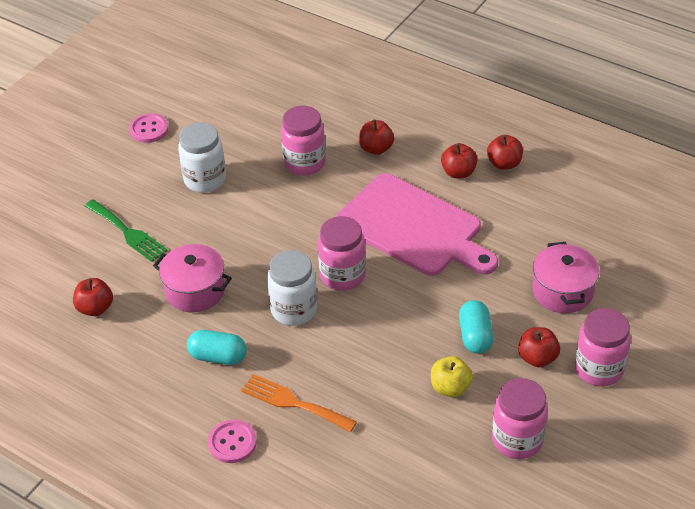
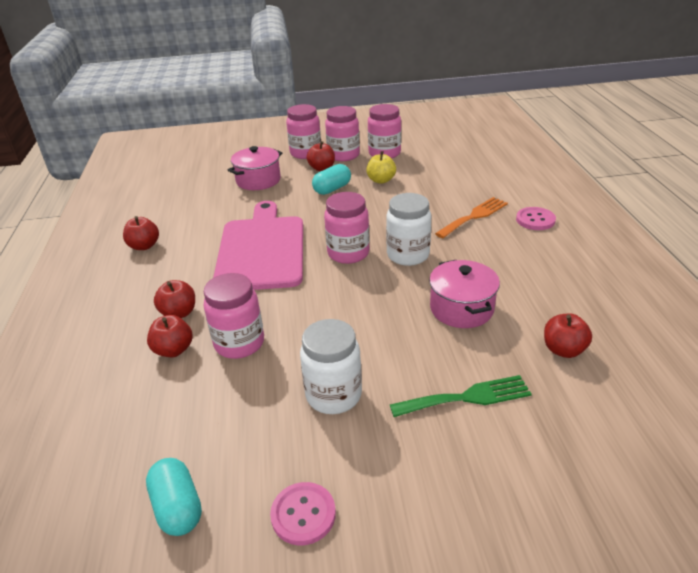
camera: 130 degrees left, 10 degrees down
(127, 232) = (467, 397): green fork -> green fork turned 75 degrees clockwise
(218, 356) = (494, 261): turquoise capsule -> turquoise capsule (178, 507)
(293, 403) = (474, 216): orange fork -> orange fork turned 120 degrees counterclockwise
(458, 172) = (174, 259): red apple -> red apple (174, 350)
(554, 398) = (343, 155): none -> pink jar

